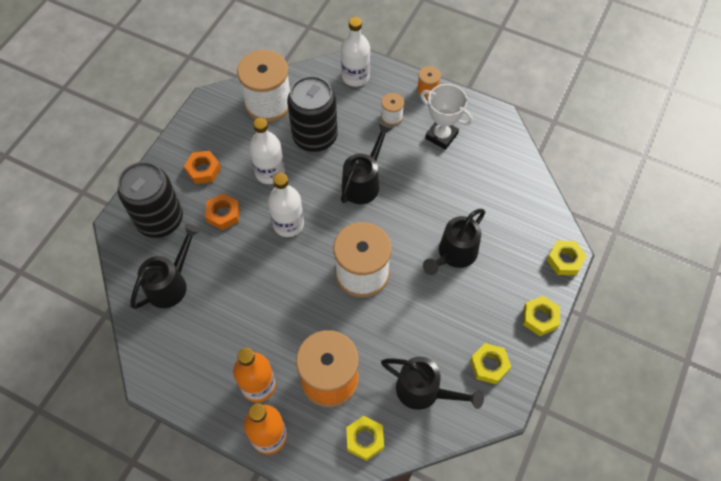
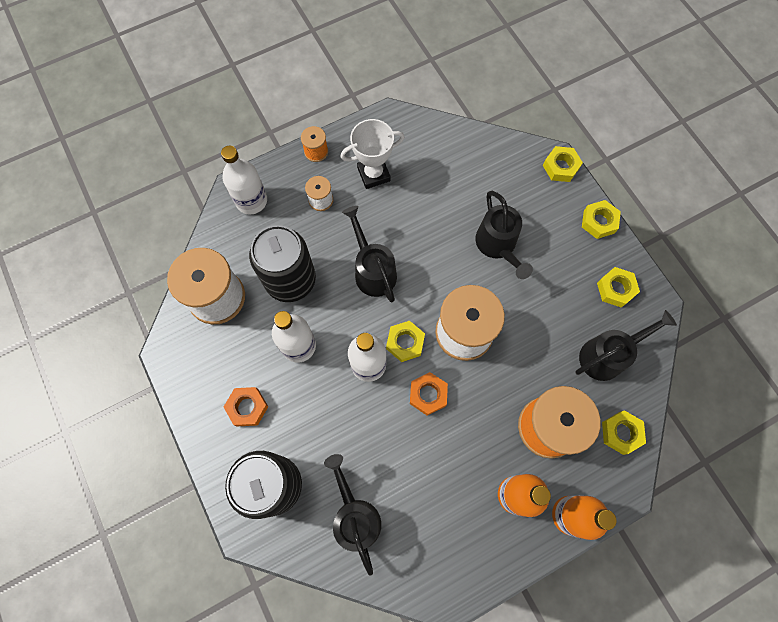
camera: 55 degrees left, 10 degrees up
(223, 214) = (313, 419): orange nut -> orange nut (428, 394)
(323, 238) = (405, 343): none -> yellow nut

